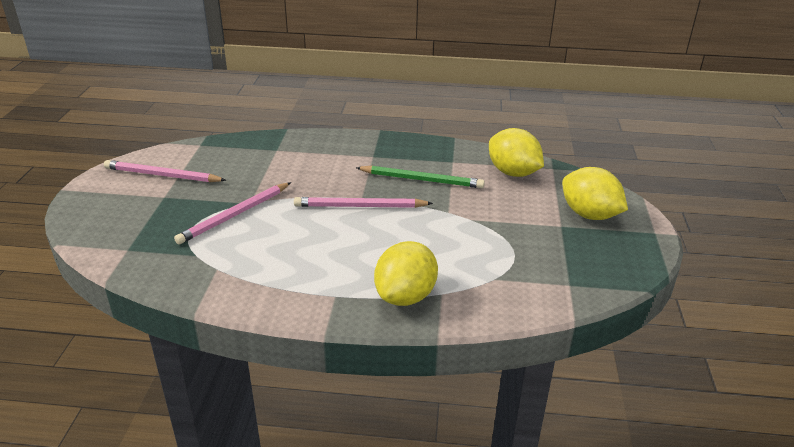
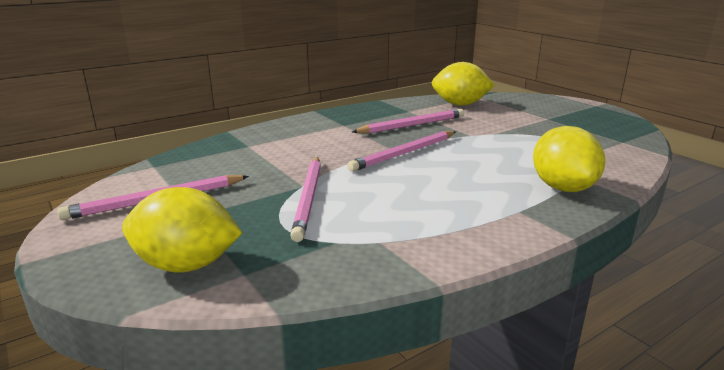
camera: 40 degrees left, 10 degrees down
(422, 180) = (412, 125): green pencil -> pink pencil
(589, 215) = (549, 109): yellow lemon -> yellow lemon (186, 265)

